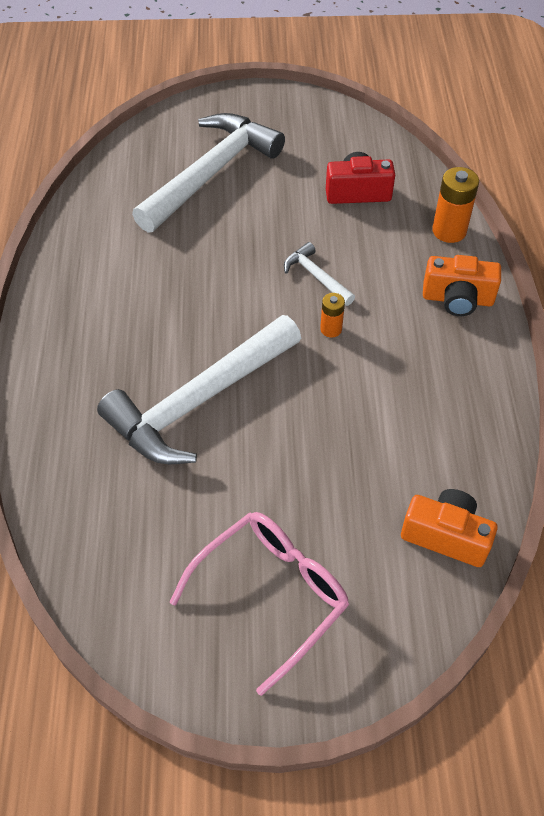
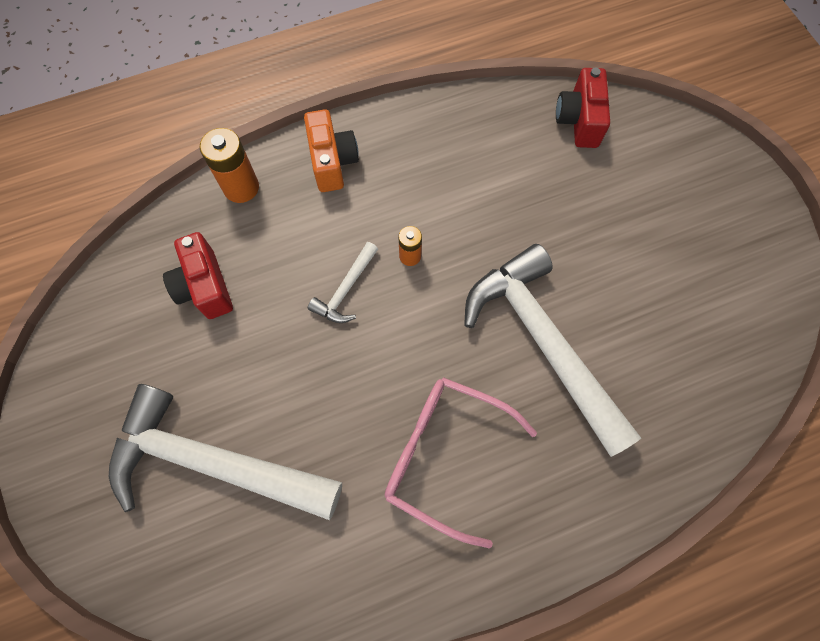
camera: 110 degrees left, 15 degrees up
(199, 401) = (543, 343): white hammer -> white hammer turned 150 degrees counterclockwise
(271, 595) = (690, 220): pink glasses -> pink glasses (445, 455)
(446, 536) = (579, 121): orange camera -> red camera

